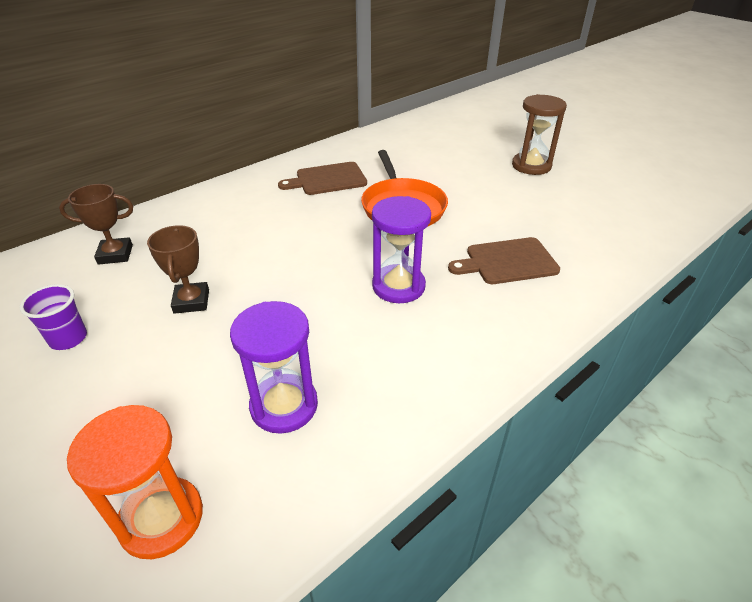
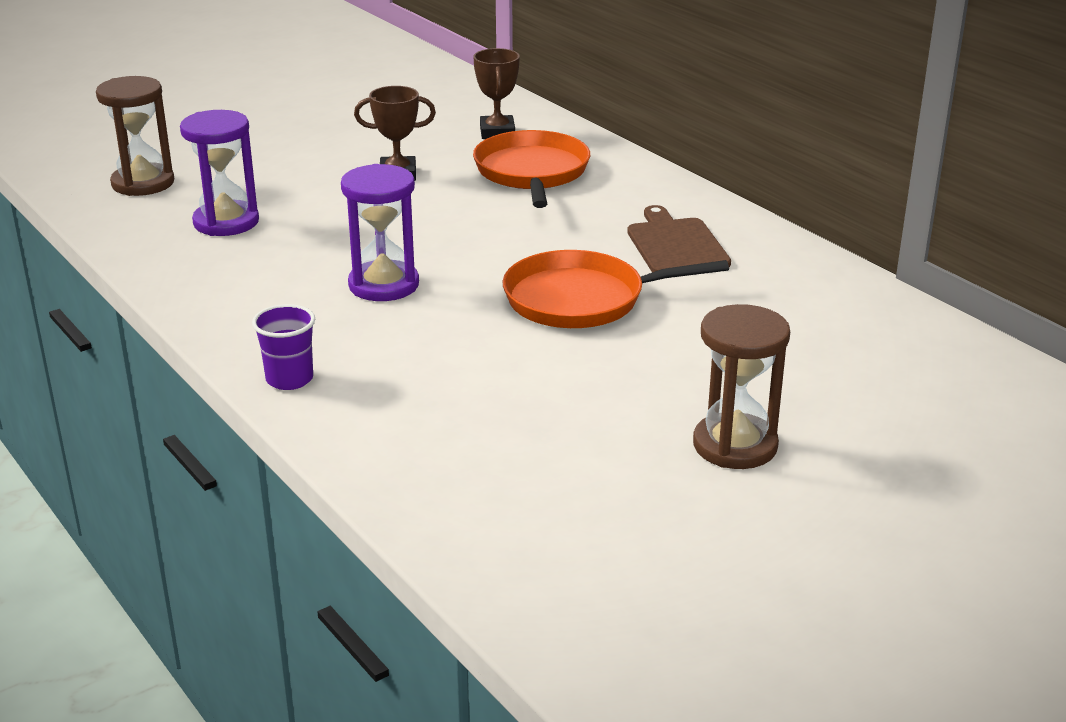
camera: 95 degrees right, 10 degrees down
(68, 339) = (362, 130): purple cup -> purple cup (289, 379)
(161, 519) = (143, 183): orange hourglass -> brown hourglass
(206, 233) = (532, 172): none -> orange pan
(507, 262) = (412, 368): brown cutting board -> none

